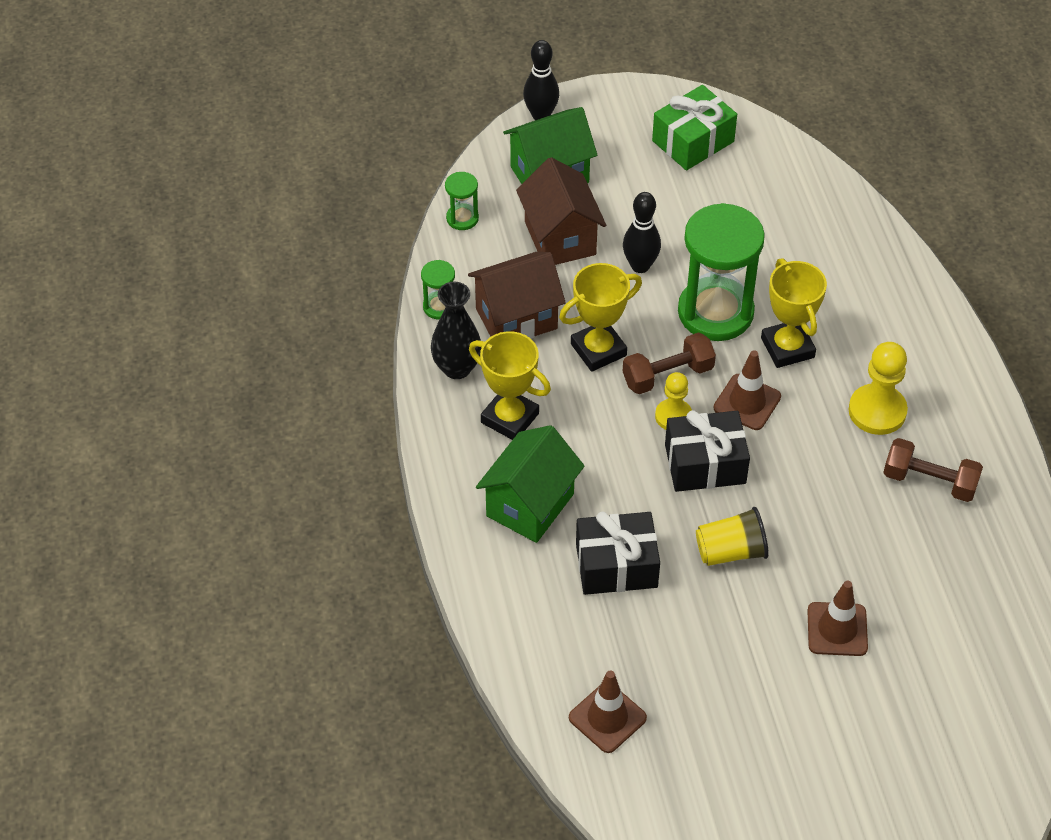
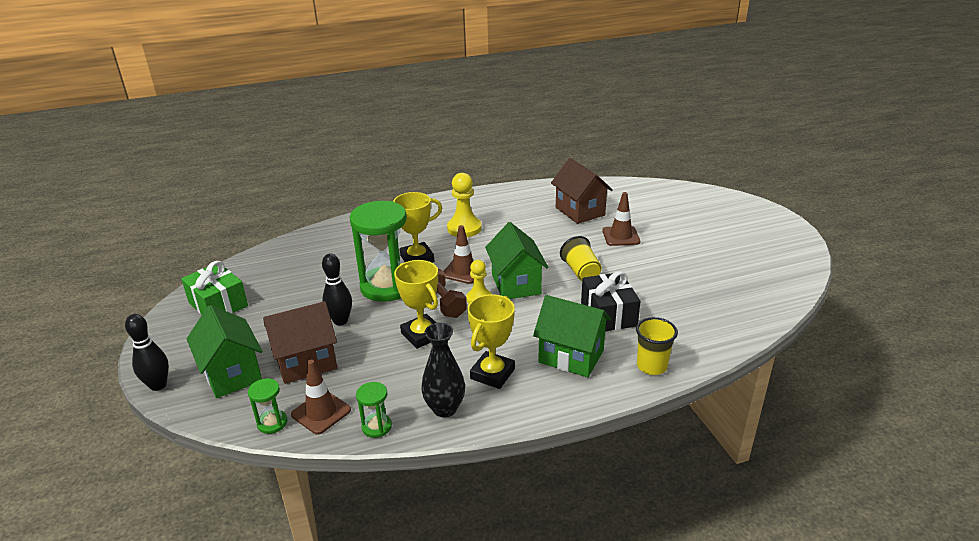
camera: 95 degrees left, 20 degrees down
(496, 591) = (651, 366): none -> yellow cup
(516, 319) = (391, 379): brown house -> brown house (580, 211)
(607, 718) = (724, 310): brown traffic cone -> brown traffic cone (321, 412)
(705, 464) = (516, 284): black gift -> green house
(929, 481) = (511, 212): brown dumbbell -> none

